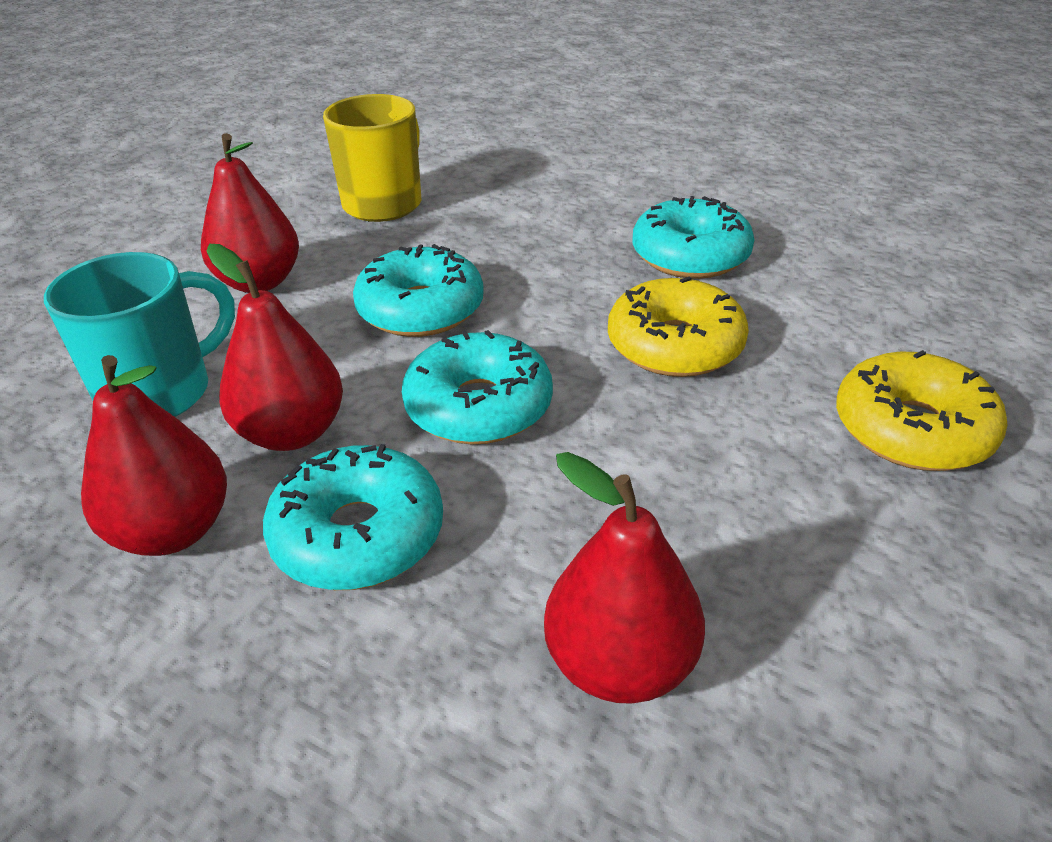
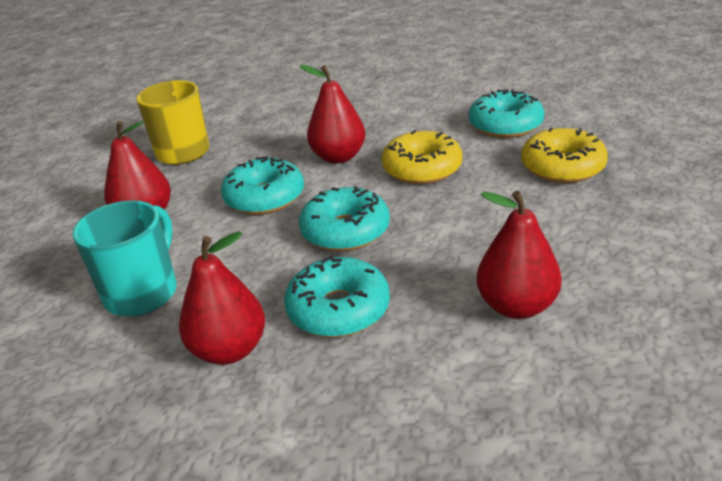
camera: 25 degrees left, 5 degrees down
(292, 433) = (251, 281): red pear -> red pear (338, 157)
(690, 255) = (392, 125): turquoise donut -> turquoise donut (505, 125)

